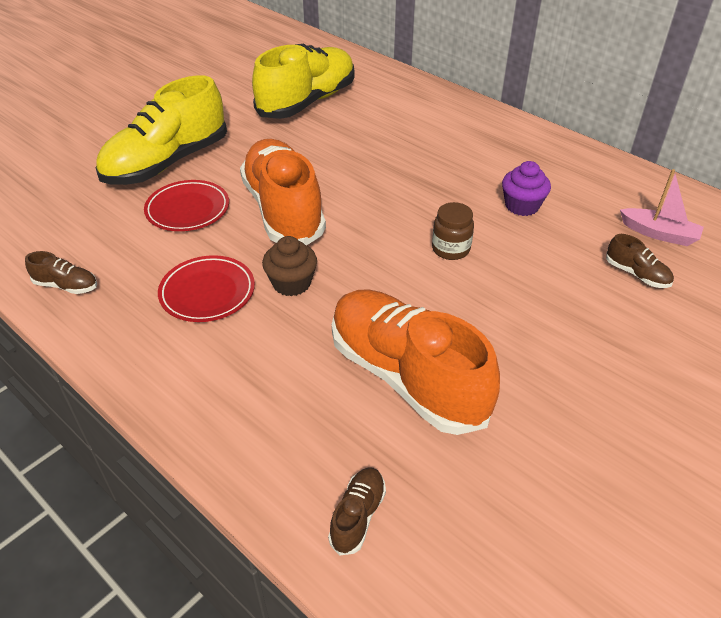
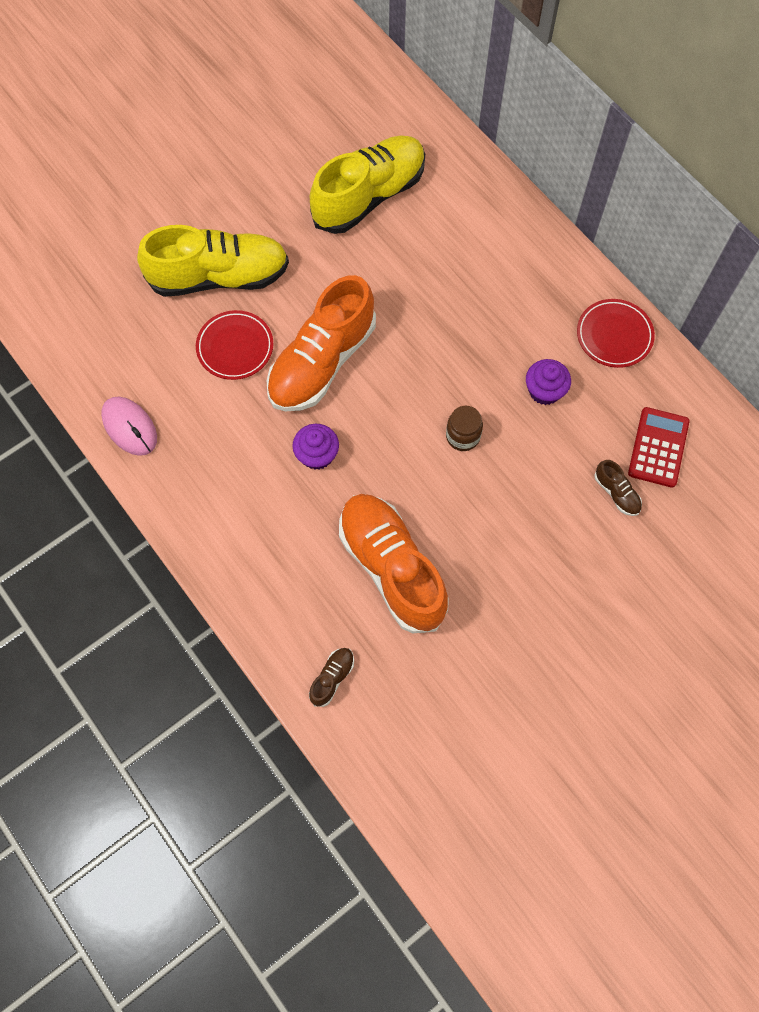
camera: 10 degrees right, 25 degrees up
(66, 286) = (129, 427): brown shoe -> pink mouse
(167, 163) = (219, 276): yellow shoe -> yellow shoe turned 150 degrees counterclockwise
(207, 292) = (245, 454): red plate -> red plate (614, 335)
(283, 210) = (322, 362): orange shoe -> orange shoe turned 135 degrees counterclockwise
(291, 283) = (317, 455): brown cupcake -> purple cupcake
(659, 234) = (658, 447): pink boat -> red calculator

